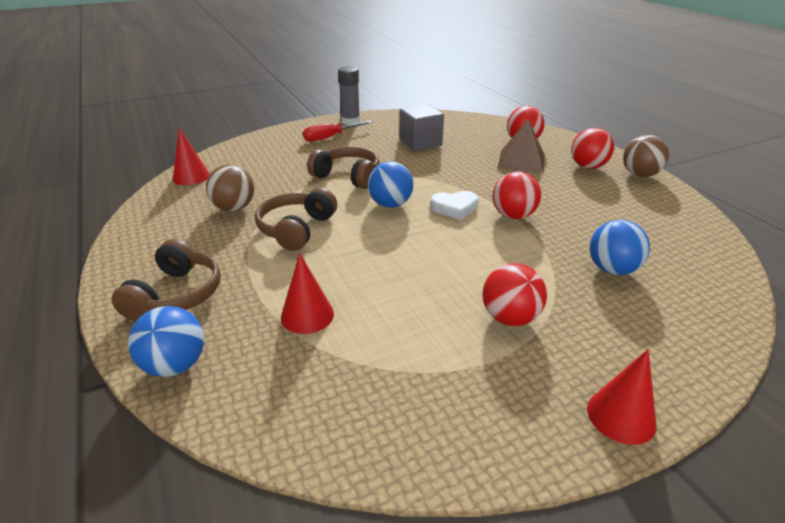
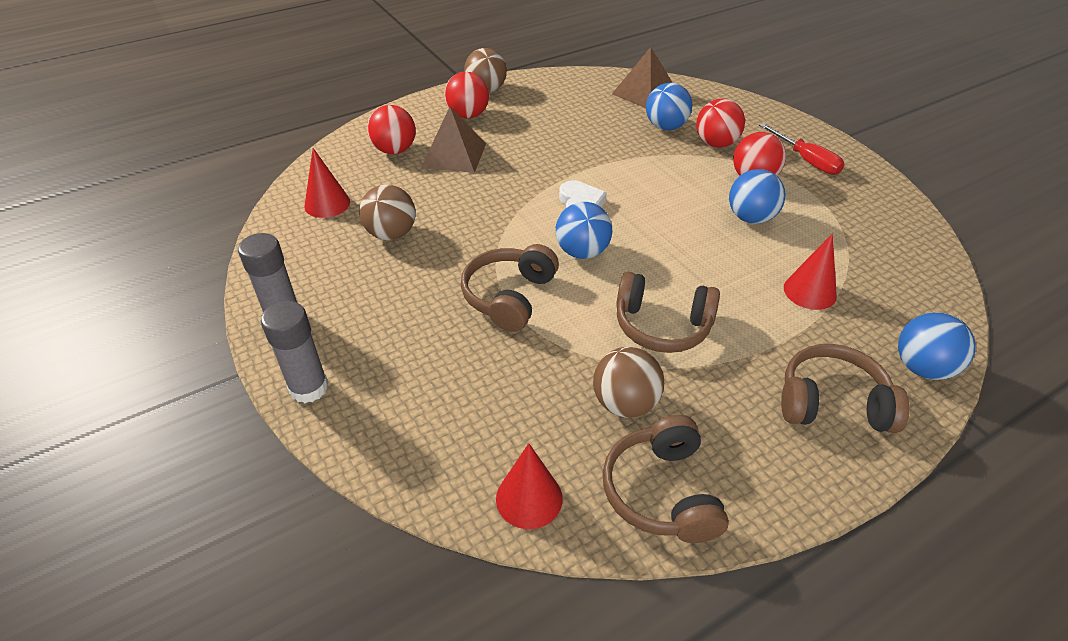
camera: 95 degrees left, 10 degrees up
(163, 213) = (661, 492): none -> brown headphones
(297, 129) = (309, 388): none -> grey glue stick
(330, 137) = (358, 334): red screwdriver -> red screwdriver (806, 160)
(420, 143) = (391, 234): grey cube -> brown ball
(431, 300) = (750, 218): none -> blue ball
(513, 216) = (588, 168): red ball -> red ball (716, 143)
(621, 416) = (826, 144): red cone -> red cone (327, 204)
(692, 264) = (645, 93): none -> brown pyramid

